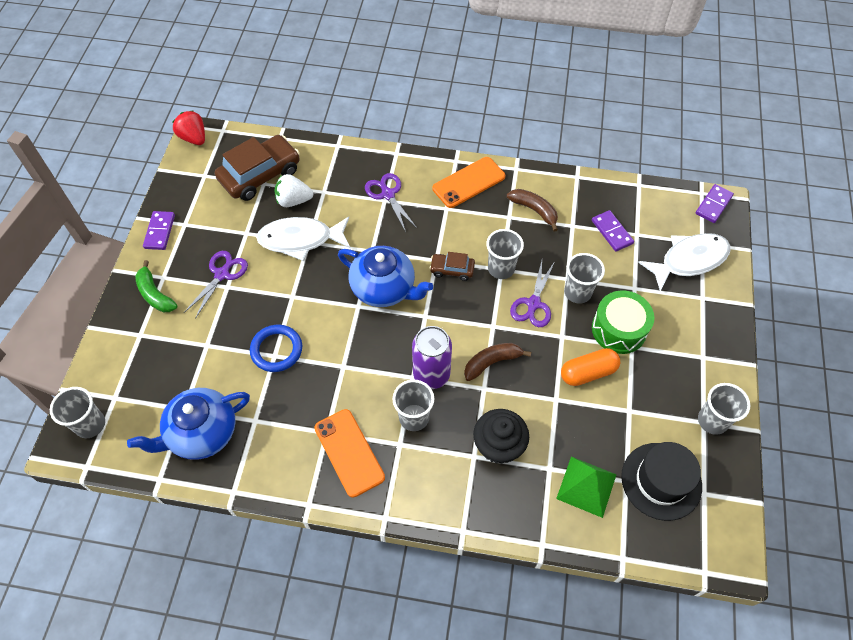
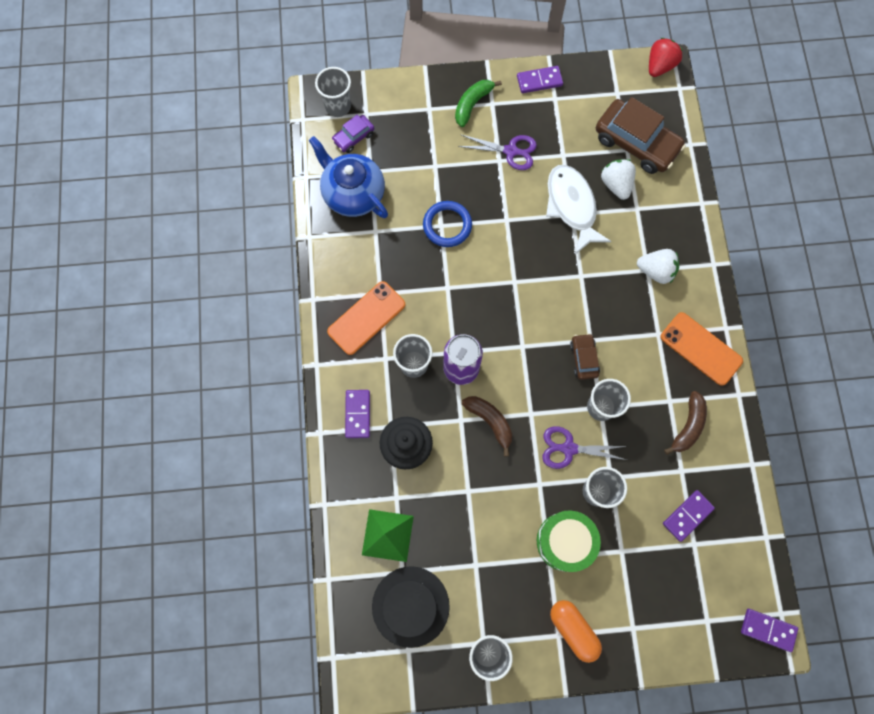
camera: 75 degrees right, 15 degrees up
(136, 417) = (353, 137): none -> purple car
(384, 288) = (541, 300): blue teapot -> none
(387, 194) = (655, 271): purple scissors -> white strawberry
(452, 486) = (358, 414): none -> purple domino
(588, 372) = (506, 517): orange capsule -> orange capsule (573, 629)
(689, 260) = (678, 608): white fish -> none

